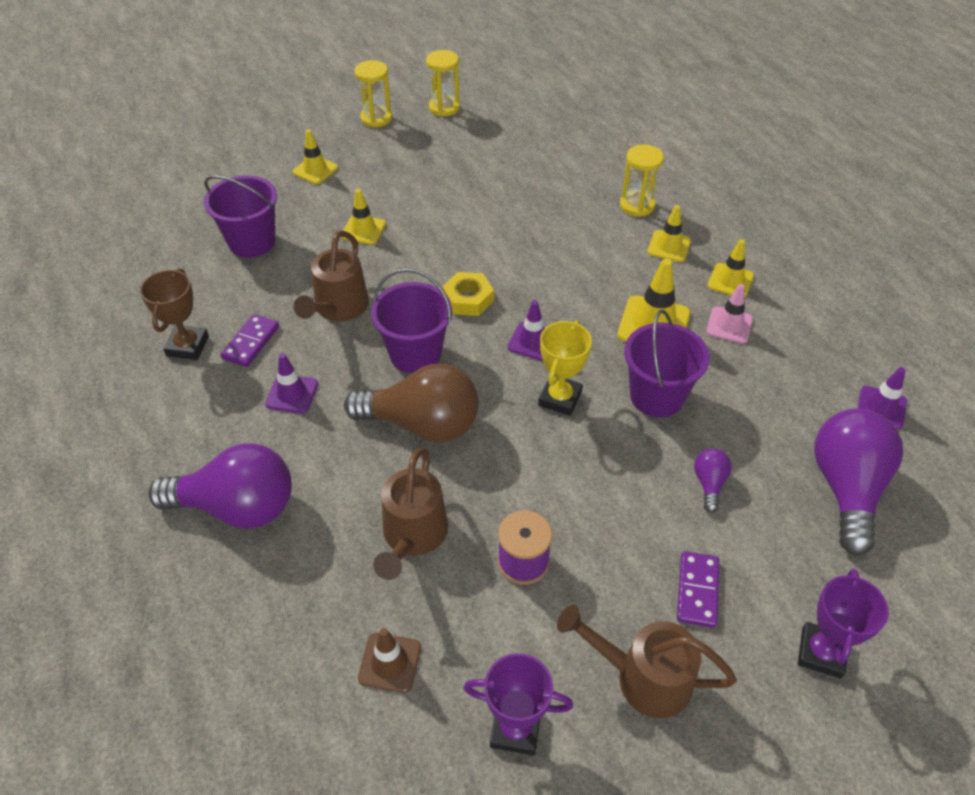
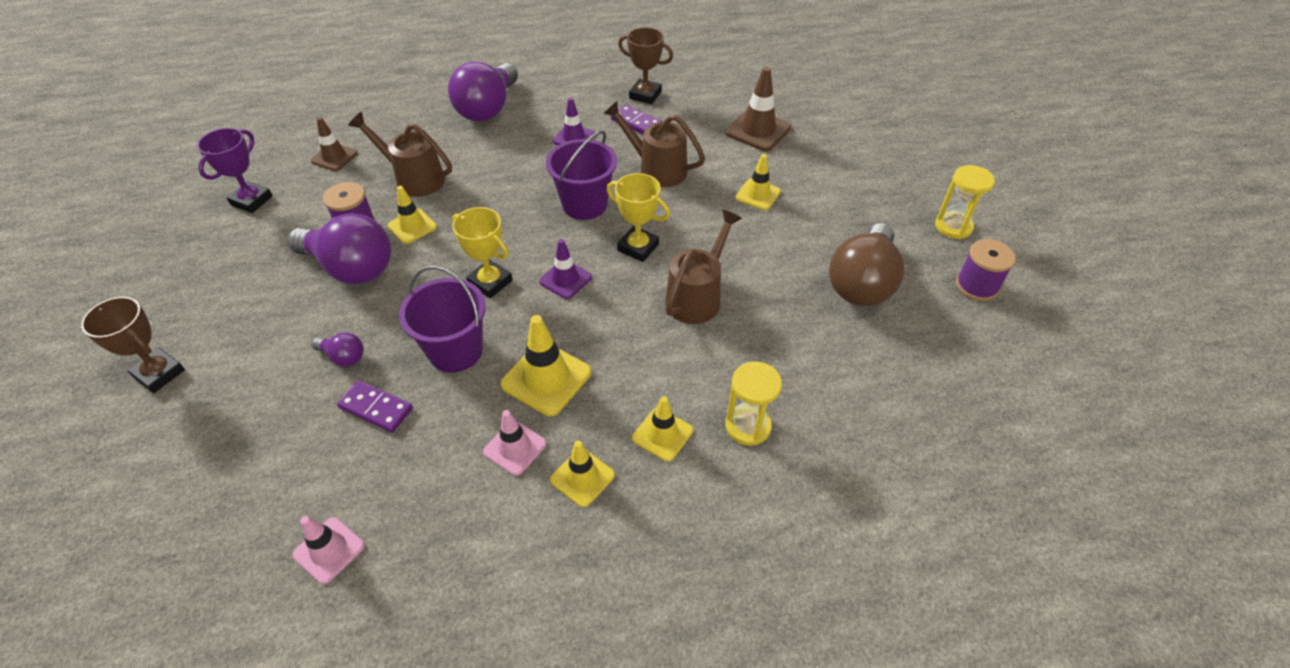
camera: 105 degrees right, 0 degrees up
(252, 242) = (758, 130): purple bucket -> brown traffic cone
(315, 170) = (859, 174): yellow traffic cone -> yellow traffic cone (412, 226)
(422, 424) = (508, 197): brown light bulb -> brown light bulb (862, 283)
(444, 107) = (976, 286): yellow hourglass -> purple spool
(468, 299) = (638, 247): yellow nut -> yellow trophy
(642, 677) = (231, 265): brown watering can -> brown watering can (698, 296)
(697, 590) = (263, 315): purple domino -> purple domino (376, 408)
(821, 652) = (159, 373): purple trophy -> brown trophy
(846, 488) = (267, 463): purple light bulb -> purple light bulb (351, 268)
(881, 407) = (329, 550): purple traffic cone -> pink traffic cone

